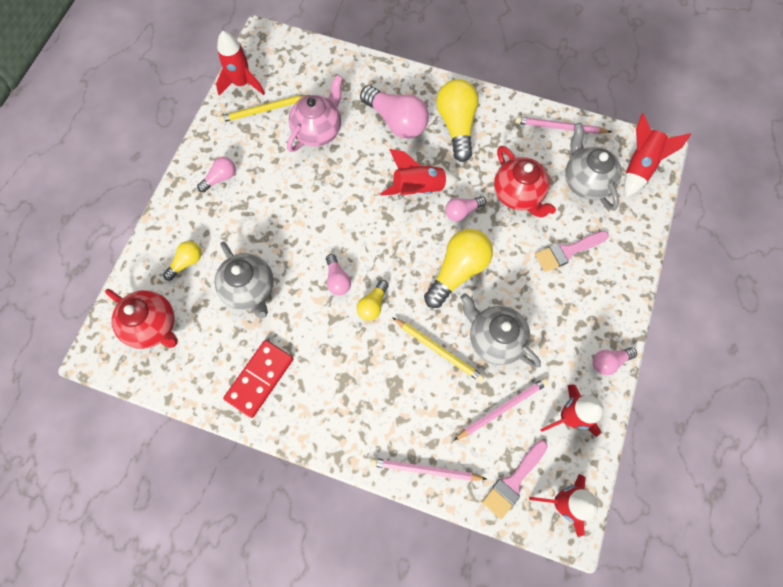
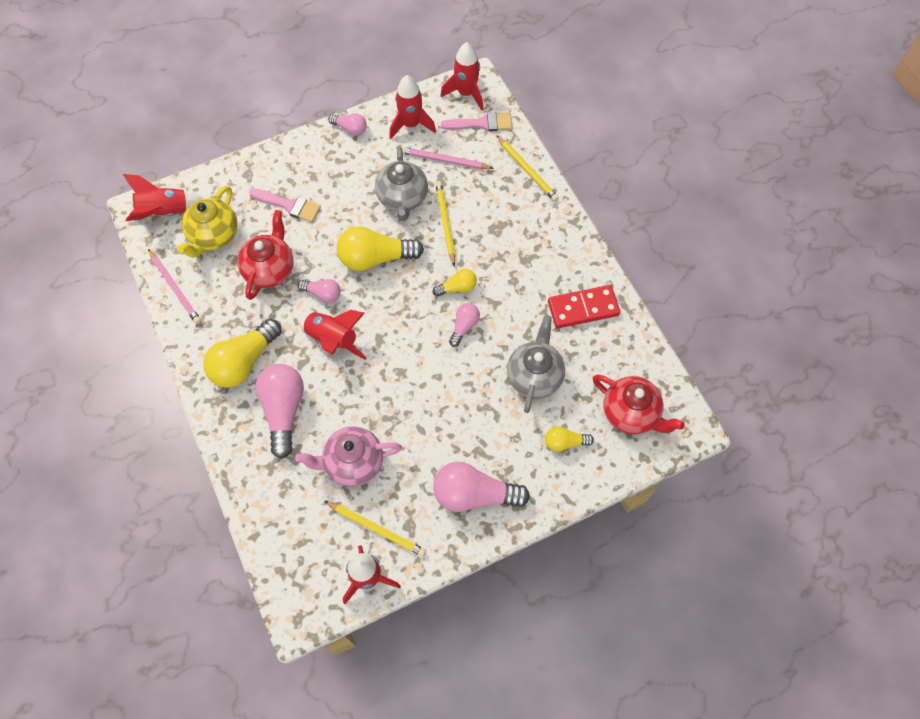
camera: 135 degrees left, 5 degrees down
(153, 326) = (630, 413): red teapot -> red teapot turned 135 degrees clockwise
(220, 178) = (474, 494): pink light bulb -> pink light bulb, size x1.89
(425, 470) = (527, 170): pink pencil -> yellow pencil
(585, 181) = (214, 236): grey teapot -> yellow teapot

